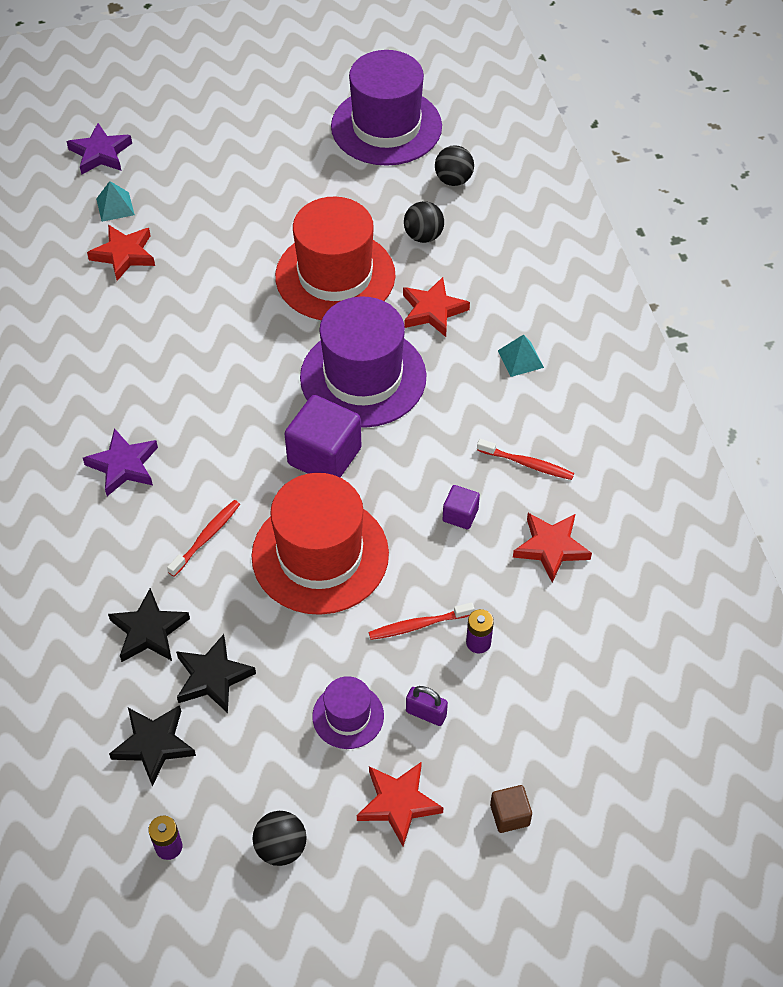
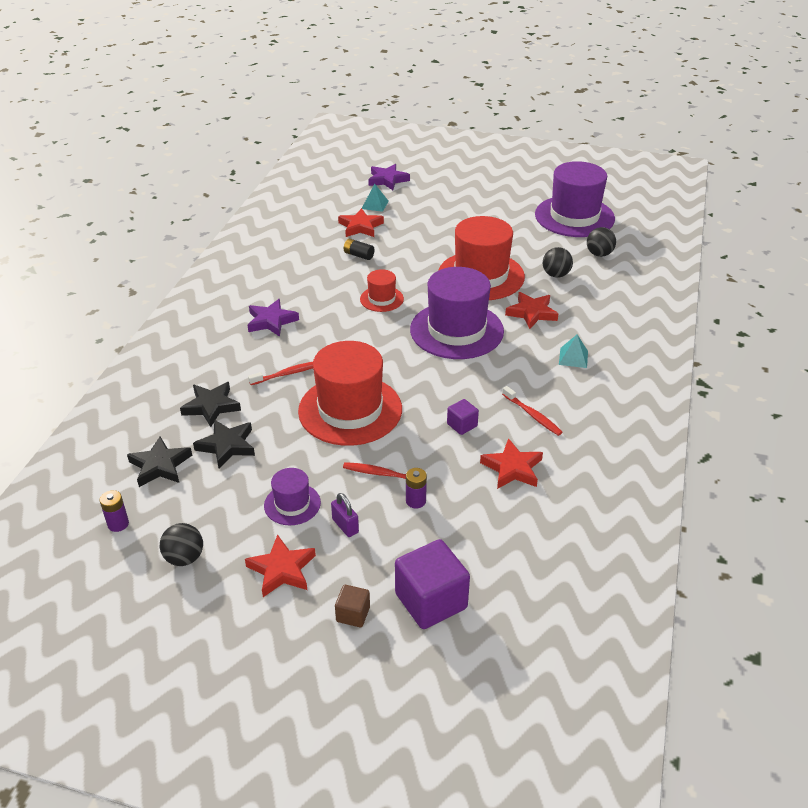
camera: 30 degrees right, 15 degrees down
(157, 306) = (358, 255): none -> black battery
(238, 367) = (381, 299): none -> red hat
(324, 456) = (397, 361): purple cube -> purple cube (431, 601)

